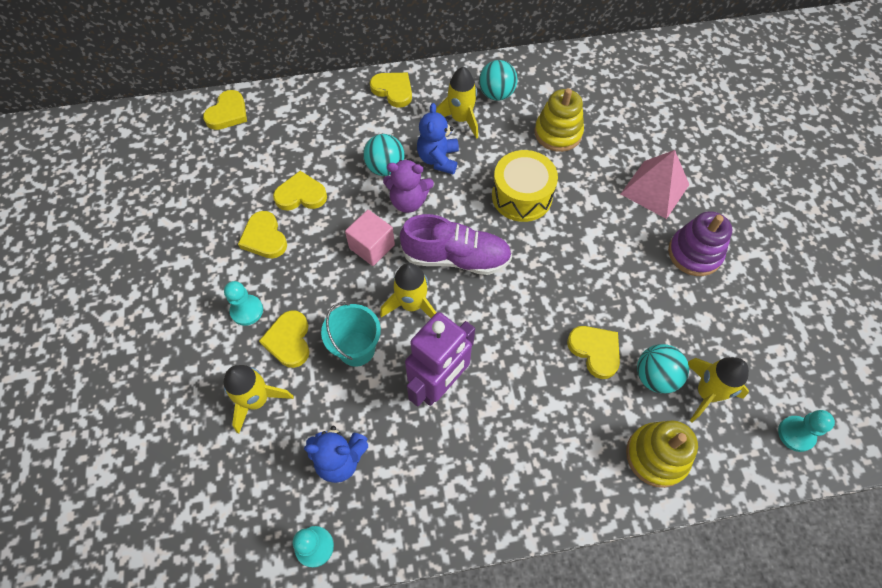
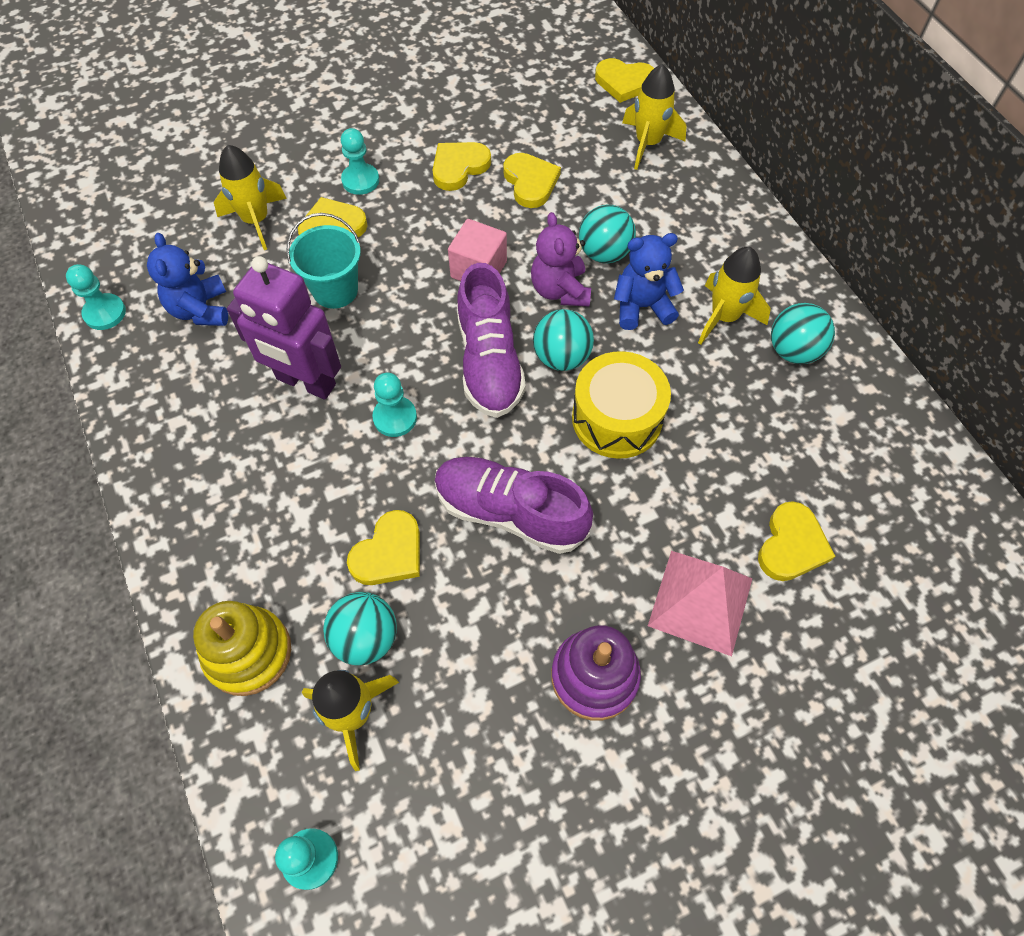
camera: 75 degrees right, 0 degrees up
(393, 90) = (739, 229): yellow heart -> yellow heart (791, 545)
(412, 305) = (407, 330): yellow rocket -> yellow rocket (647, 143)
(465, 214) = (561, 357): none -> turquoise ball
(487, 327) = (395, 418): none -> turquoise pawn
(558, 133) = (754, 445): yellow stacking toy -> none
(578, 272) = (510, 512): none -> purple shoe

